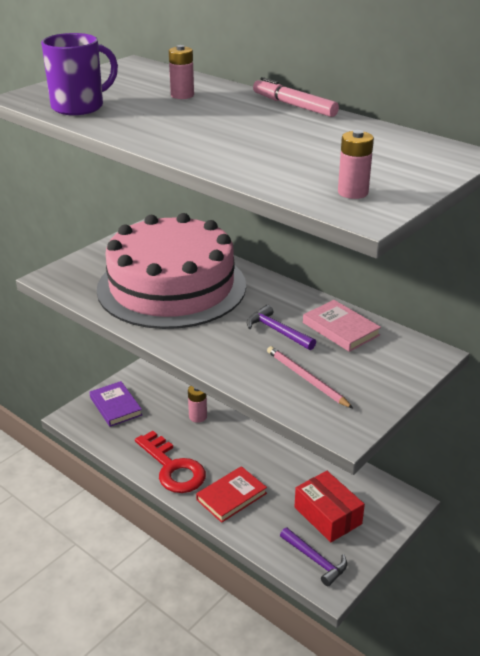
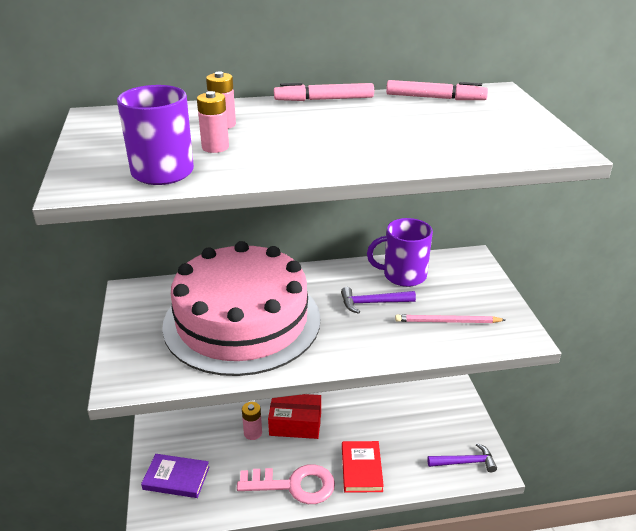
camera: 50 degrees left, 0 degrees up
(173, 468) = (294, 485): red key -> pink key
(327, 515) = (429, 428): red box -> red box (295, 423)
(340, 329) = (403, 275): pink book -> purple mug
(353, 192) = (523, 141): pink battery -> pink battery (215, 147)
(384, 137) = (435, 98): none -> pink marker

